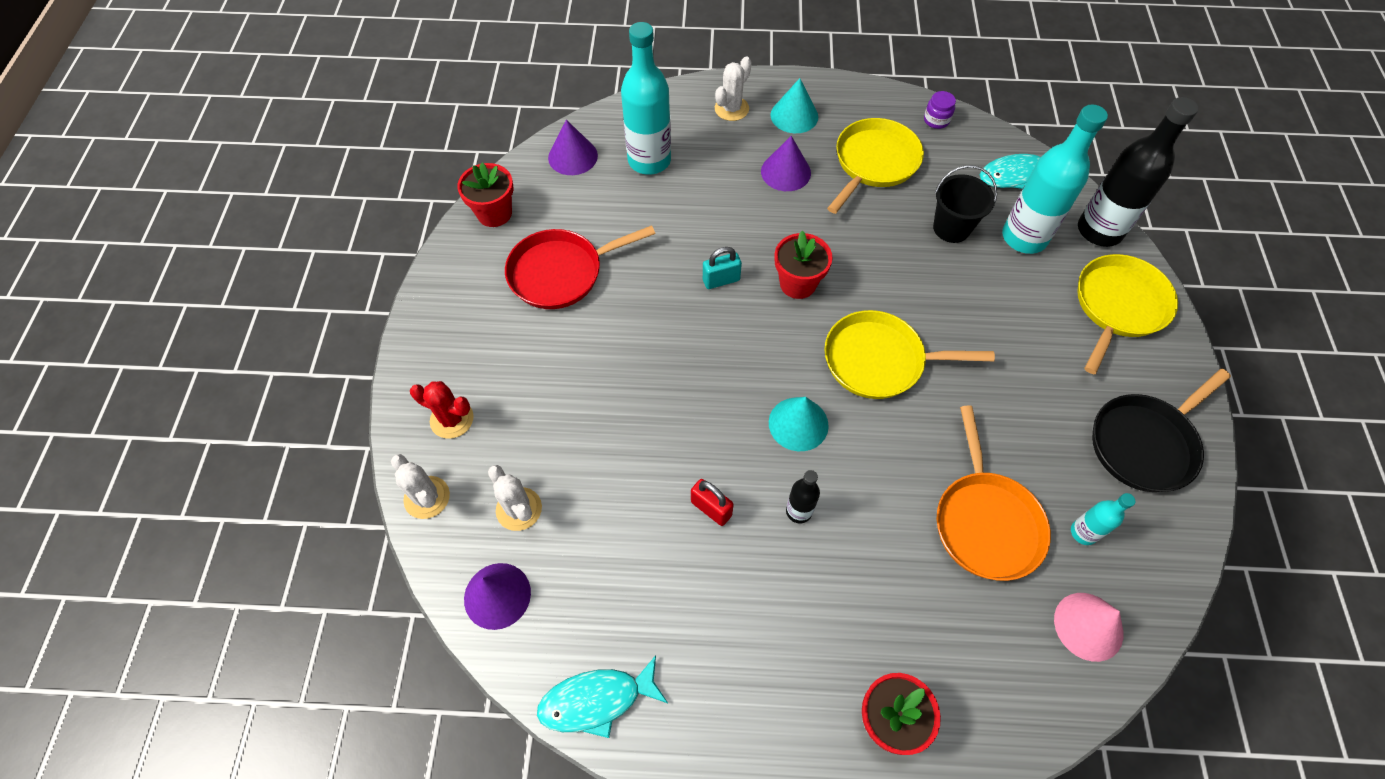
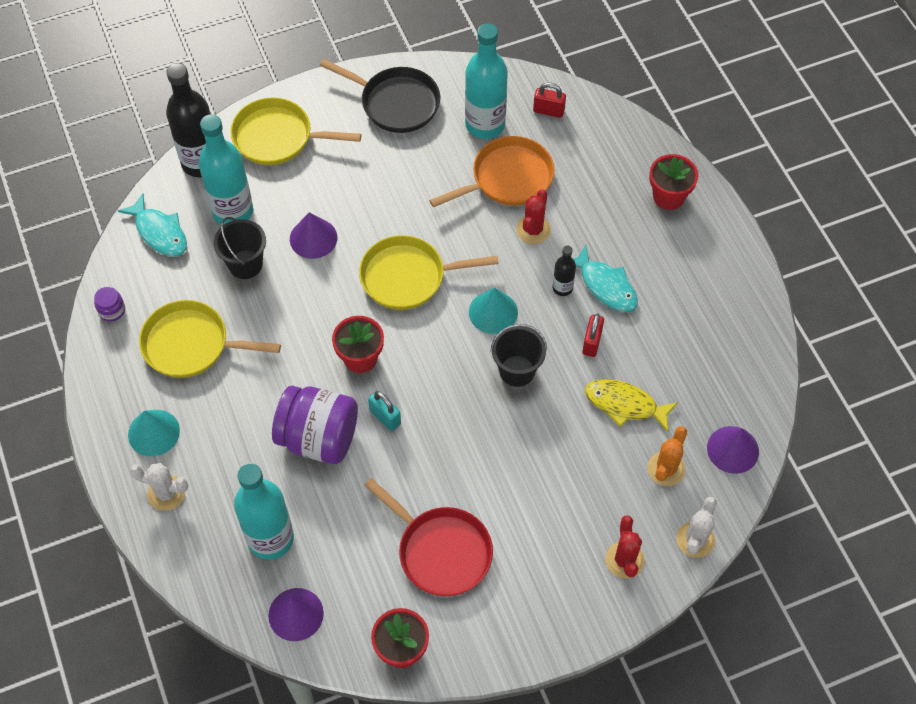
camera: 115 degrees left, 0 degrees up
(519, 509) = (666, 469): white cactus -> orange cactus
(596, 700) = (757, 355): turquoise fish -> turquoise fish (605, 286)
(616, 505) = (625, 404): none -> yellow fish
(713, 415) = (517, 371): none -> black bucket
(727, 223) = (319, 438): none -> purple jar
(785, 172) = (234, 413): purple cone -> purple cone (313, 238)
(879, 360) = (408, 277): yellow pan -> yellow pan turned 105 degrees clockwise
(895, 516) = (533, 230): none -> red cactus
(1083, 532) = (485, 124): turquoise bottle -> turquoise bottle, size x2.07
(1088, 626) = (548, 111): pink cone -> red padlock

